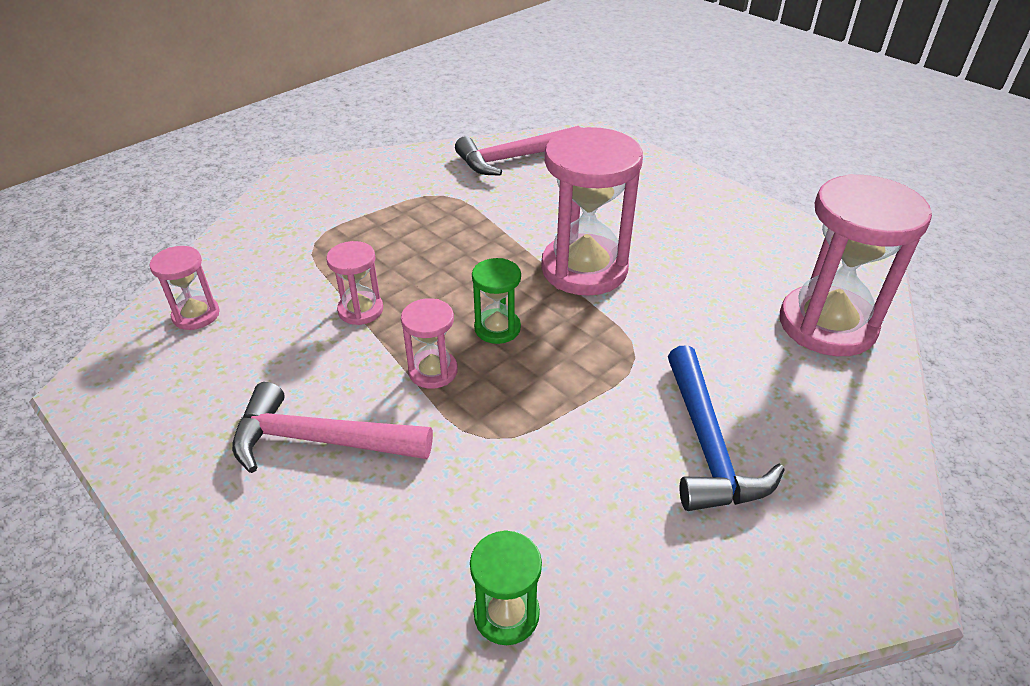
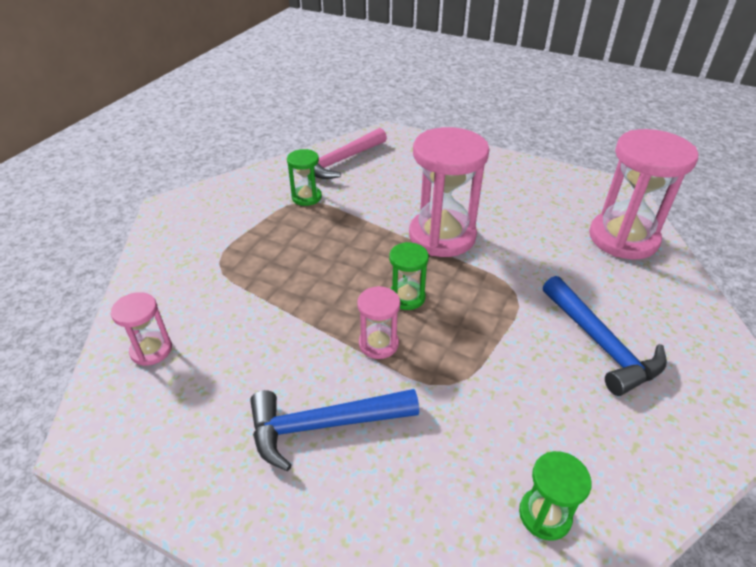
camera: 20 degrees left, 0 degrees up
(320, 440) = (323, 426): pink hammer -> blue hammer
(360, 310) = (292, 310): pink hourglass -> none
(451, 191) = (306, 197): none -> green hourglass

